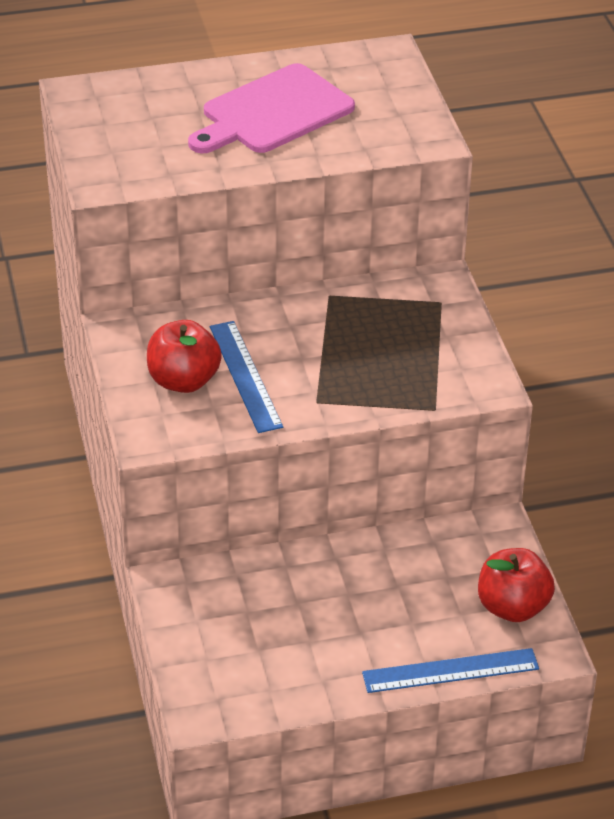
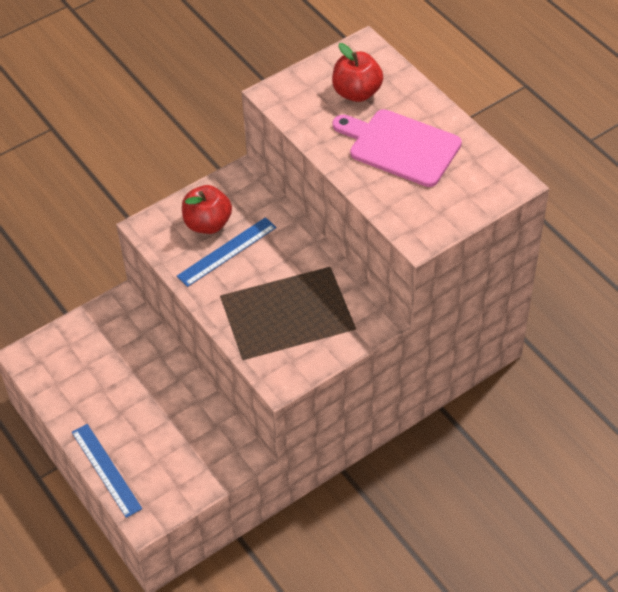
camera: 70 degrees right, 10 degrees up
(512, 607) = (175, 487): red apple -> red apple (357, 92)

